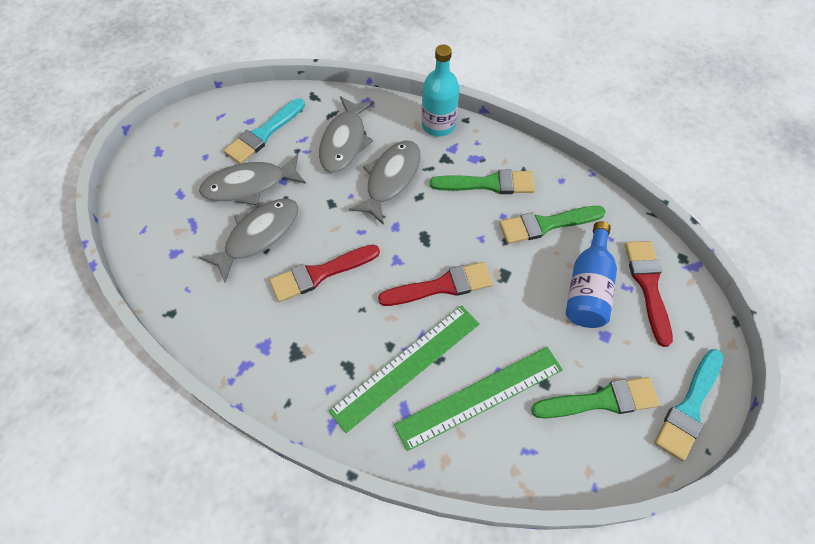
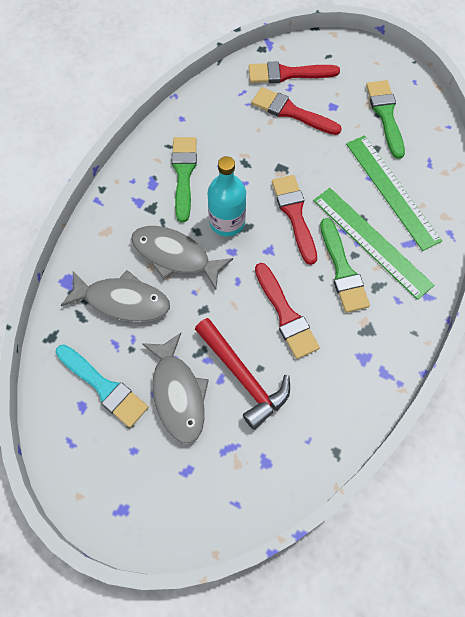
camera: 90 degrees left, 5 degrees up
(258, 236) = (243, 377): grey fish -> red hammer
(438, 125) = (106, 213): turquoise bottle -> turquoise bottle (227, 222)
(546, 224) = (229, 134): green brush -> green brush (342, 270)
(588, 287) = (291, 112): blue bottle -> red brush
(689, 407) = (384, 66): turquoise brush -> none

